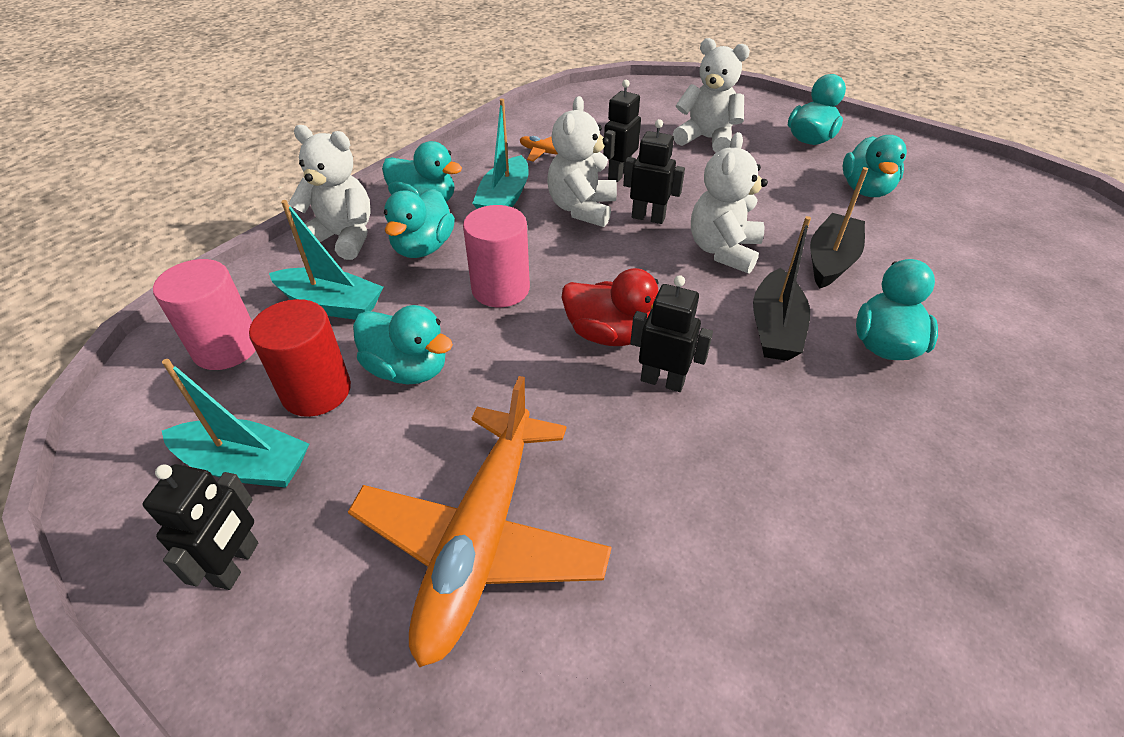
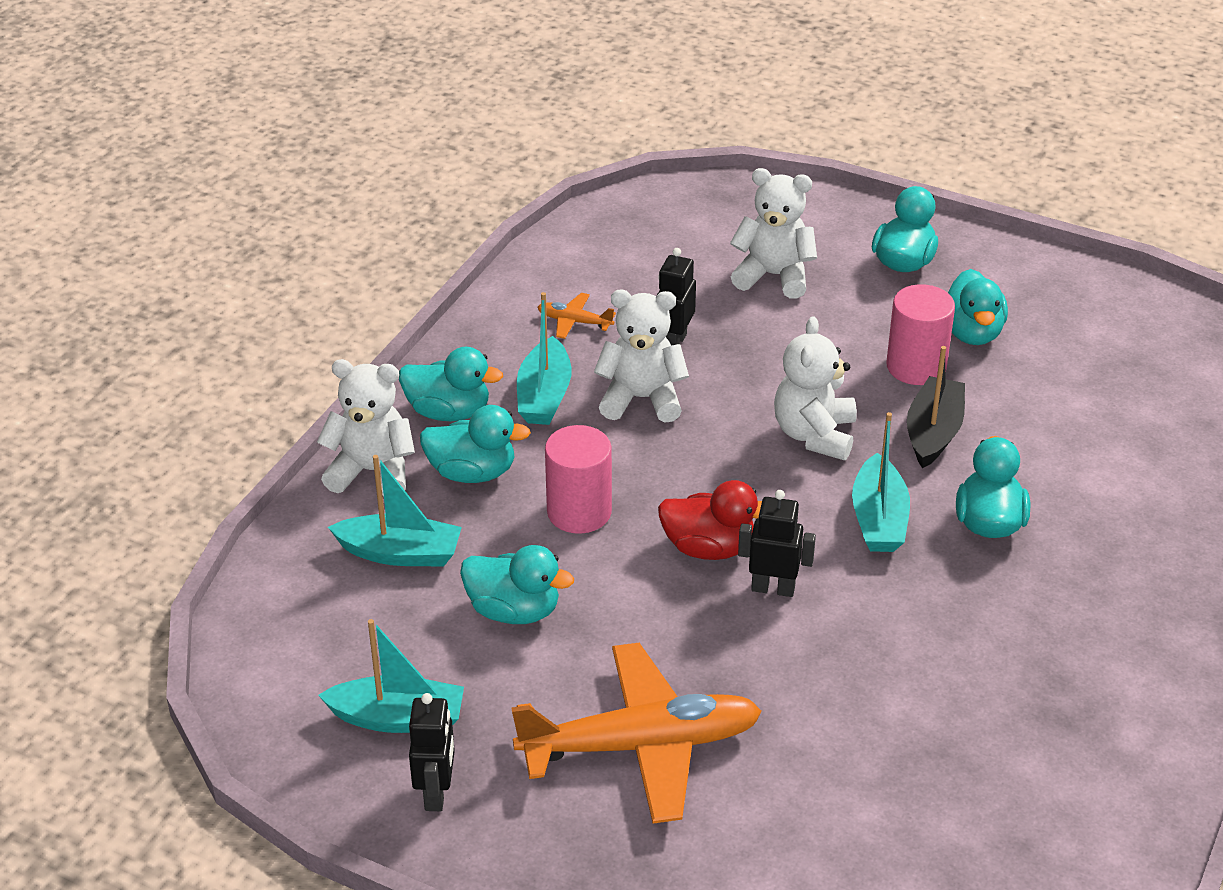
camera: 10 degrees left, 5 degrees down
(226, 348) = (312, 614): pink cylinder -> pink cylinder (916, 367)
(316, 391) = (431, 644): red cylinder -> none
(423, 247) = (472, 472): turquoise duck -> turquoise duck turned 90 degrees counterclockwise
(481, 539) = (641, 745): orange plane -> orange plane turned 105 degrees counterclockwise
(582, 209) = (641, 399): white teddy bear -> white teddy bear turned 90 degrees clockwise
(648, 217) = (722, 401): black robot -> none
(775, 328) = (879, 519): black boat -> turquoise boat

